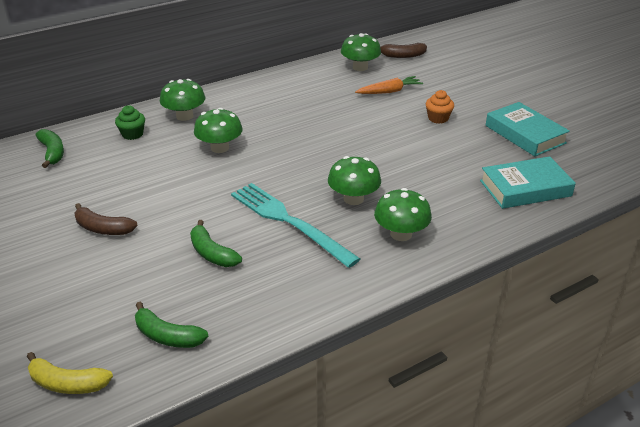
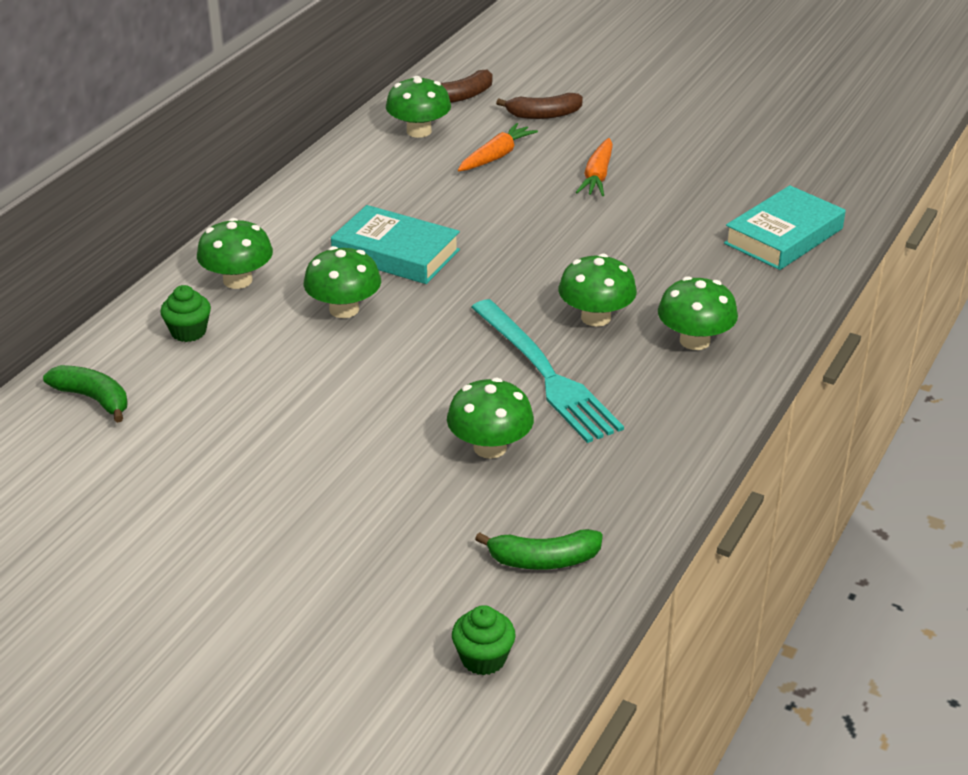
camera: 30 degrees left, 0 degrees up
(67, 383) = (483, 658): yellow banana -> green cupcake
(103, 228) = (305, 472): brown banana -> brown banana (543, 115)
(212, 253) = (490, 447): green banana -> green mushroom
(289, 222) = (545, 374): turquoise fork -> turquoise fork turned 135 degrees counterclockwise
(438, 118) = (597, 176): orange cupcake -> orange carrot
(525, 134) = (723, 166): turquoise book -> turquoise book (396, 253)

